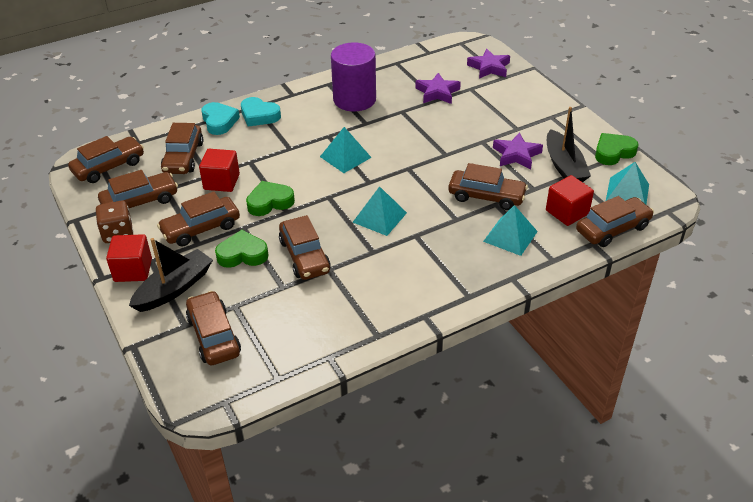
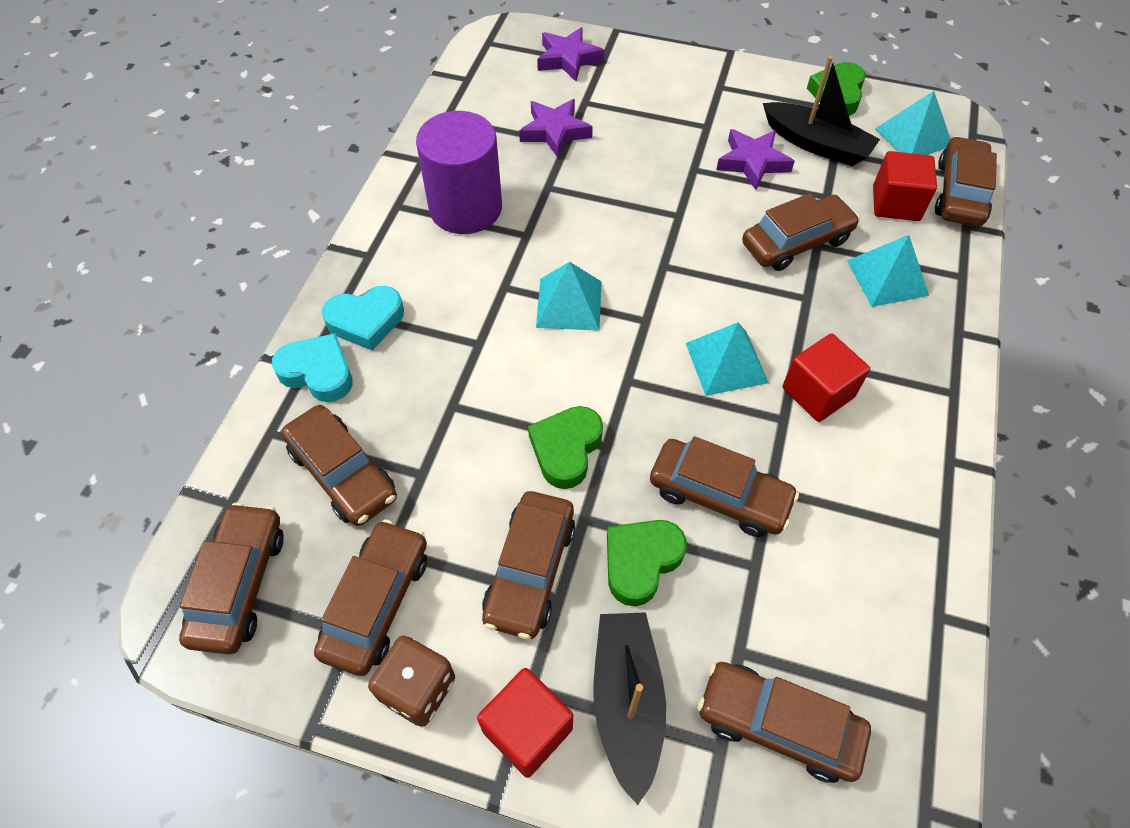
camera: 45 degrees left, 15 degrees up
(221, 182) = (456, 470): red cube -> red cube (818, 392)

